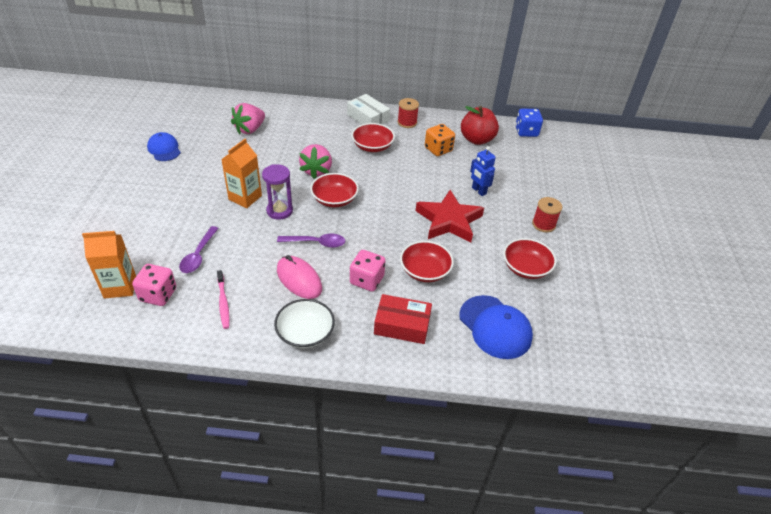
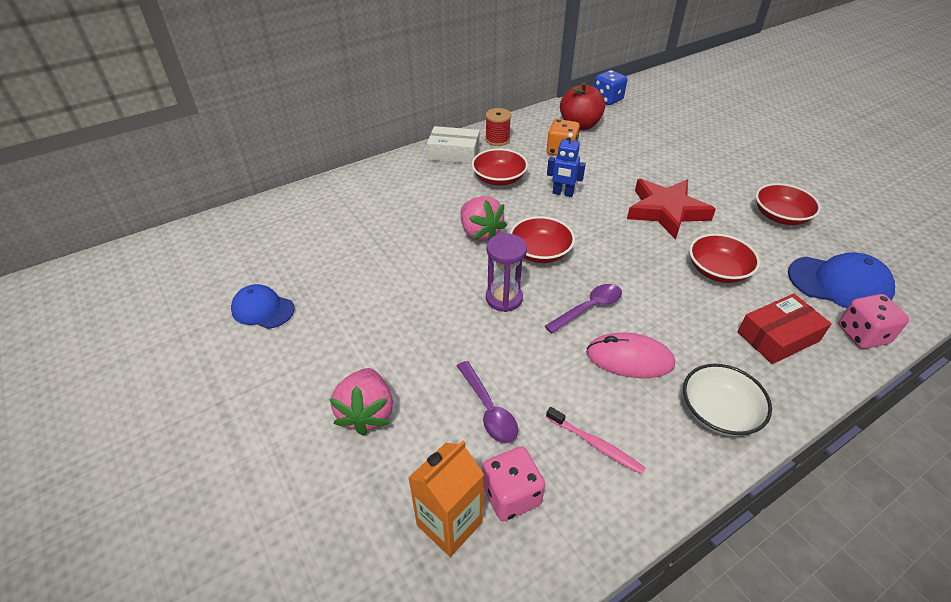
camera: 35 degrees left, 0 degrees up
(245, 197) = (446, 307): orange carton -> none
(250, 129) = (342, 228): pink strawberry -> pink strawberry (367, 413)
(367, 280) = (687, 314): pink dice -> pink dice (862, 334)
(478, 191) = (648, 170): blue robot -> blue robot (562, 193)
(543, 224) = (736, 171): red spool -> none

